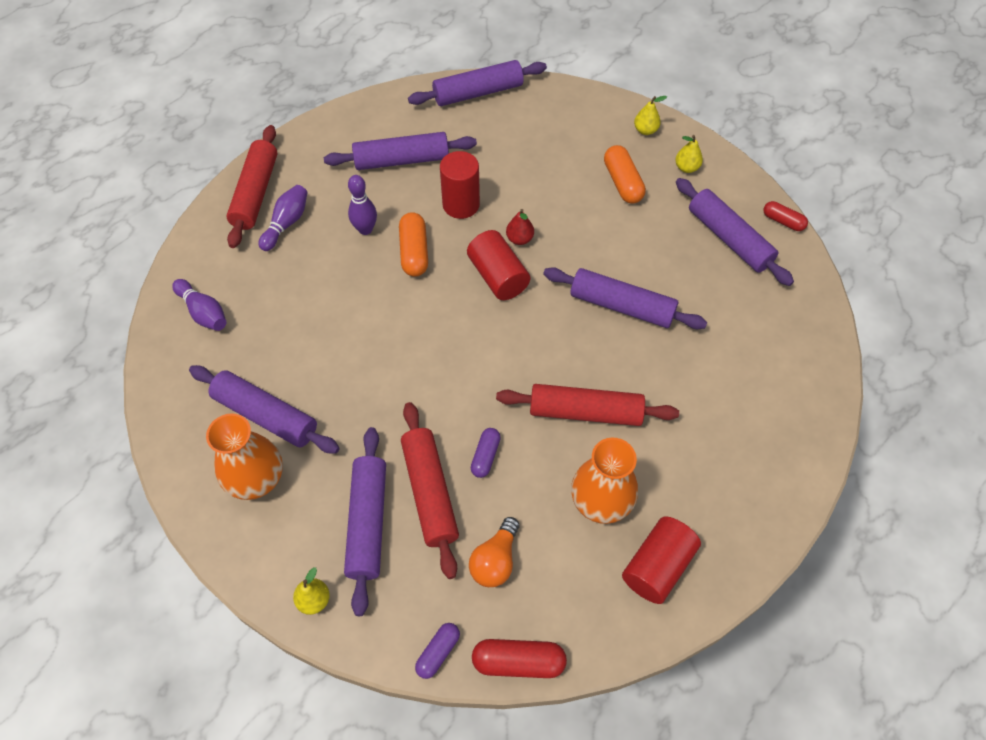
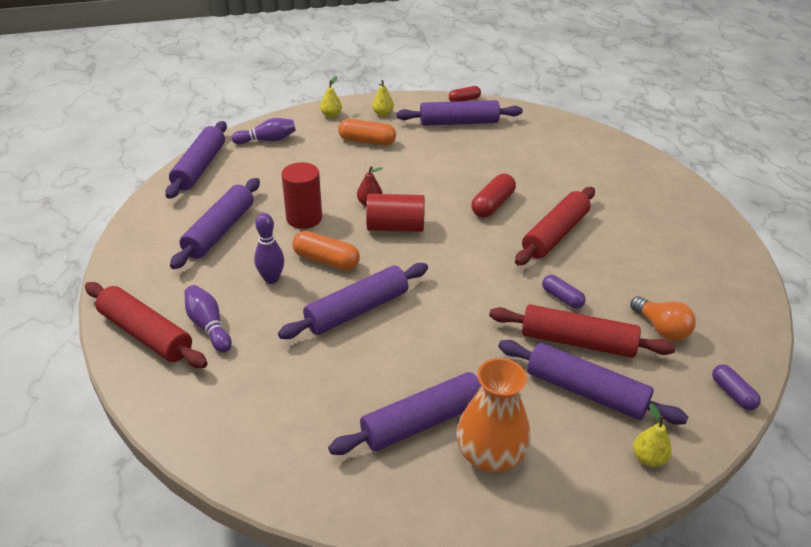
camera: 60 degrees left, 20 degrees down
(203, 312) = (255, 427): purple bowling pin -> purple bowling pin (267, 140)
(518, 662) = (757, 350): red capsule -> red capsule (492, 205)
(601, 501) = (636, 256): orange vase -> none
(621, 306) = (475, 183): purple rolling pin -> purple rolling pin (357, 310)
(657, 566) = (704, 253): red cylinder -> none

